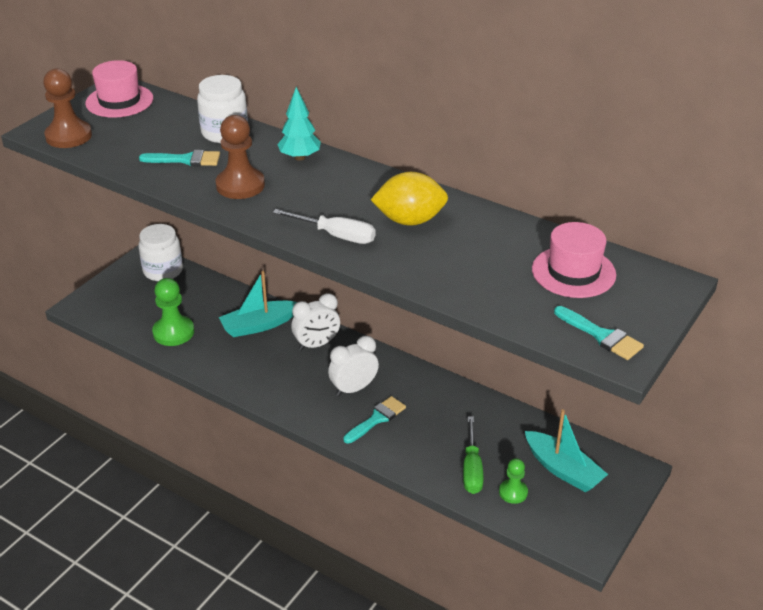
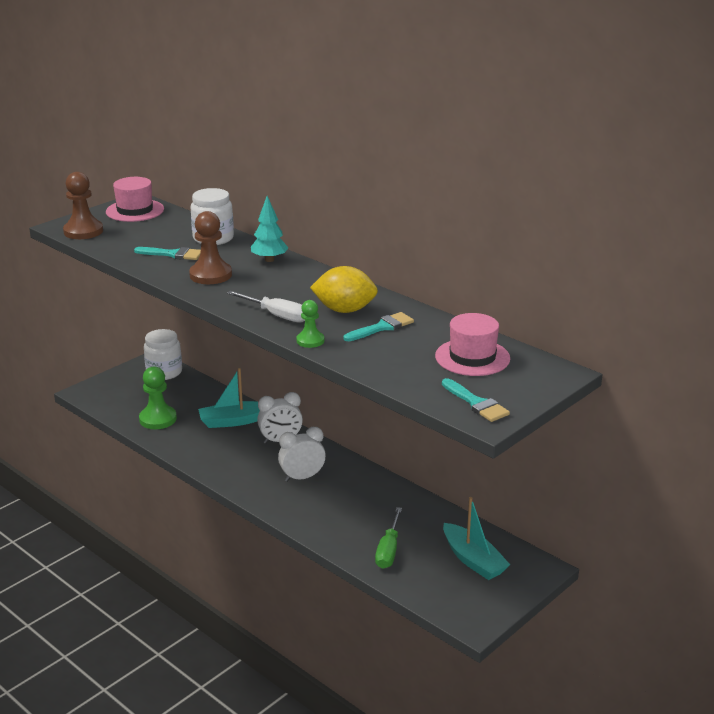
camera: 10 degrees right, 10 degrees down
(377, 419) = (315, 502): turquoise brush -> turquoise brush (382, 327)
(513, 492) = (420, 572): green pawn -> green pawn (310, 341)

